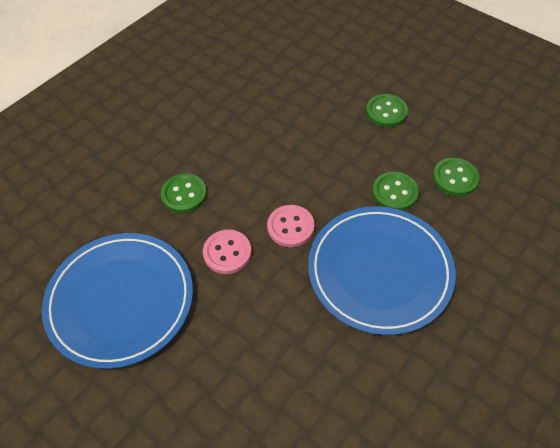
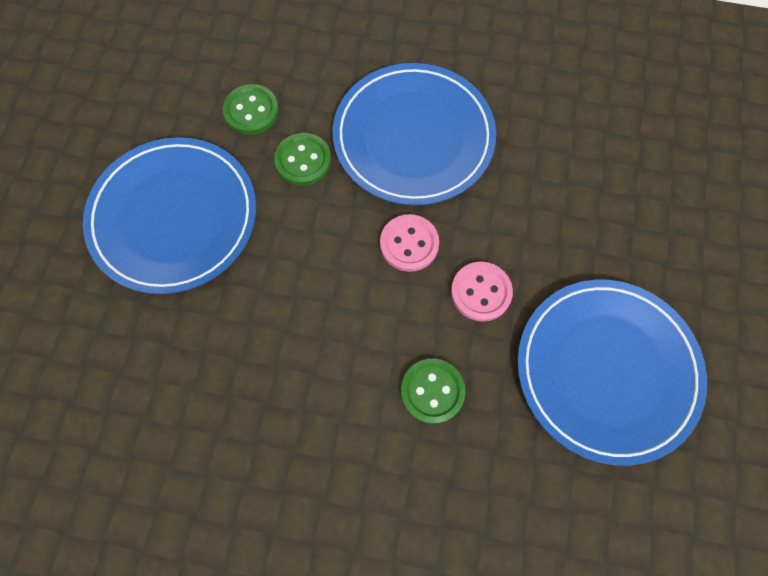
camera: 120 degrees left, 15 degrees up
(386, 112) = (174, 217): green button -> blue plate

